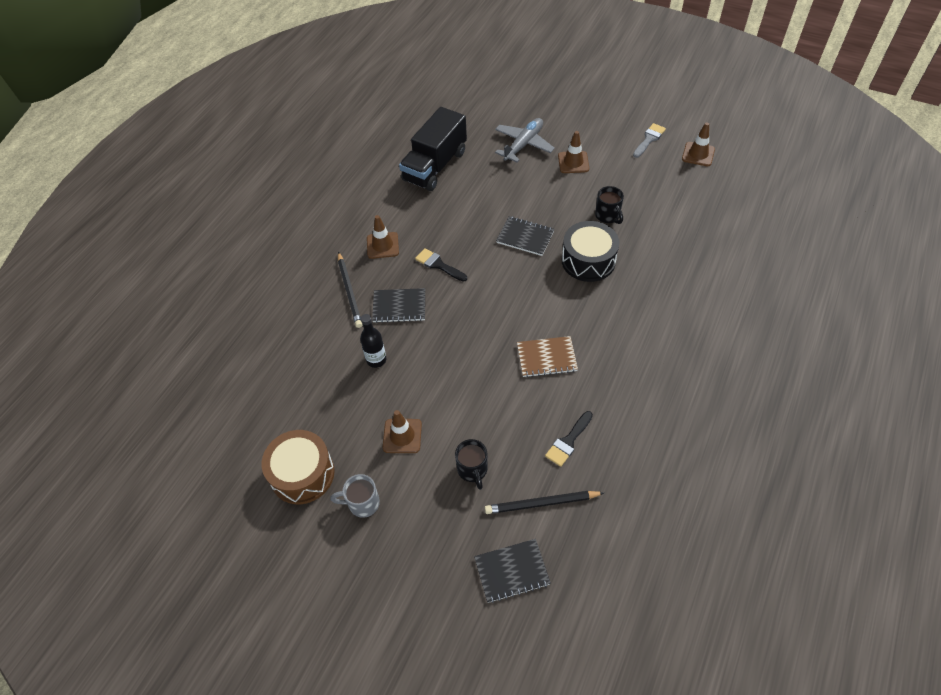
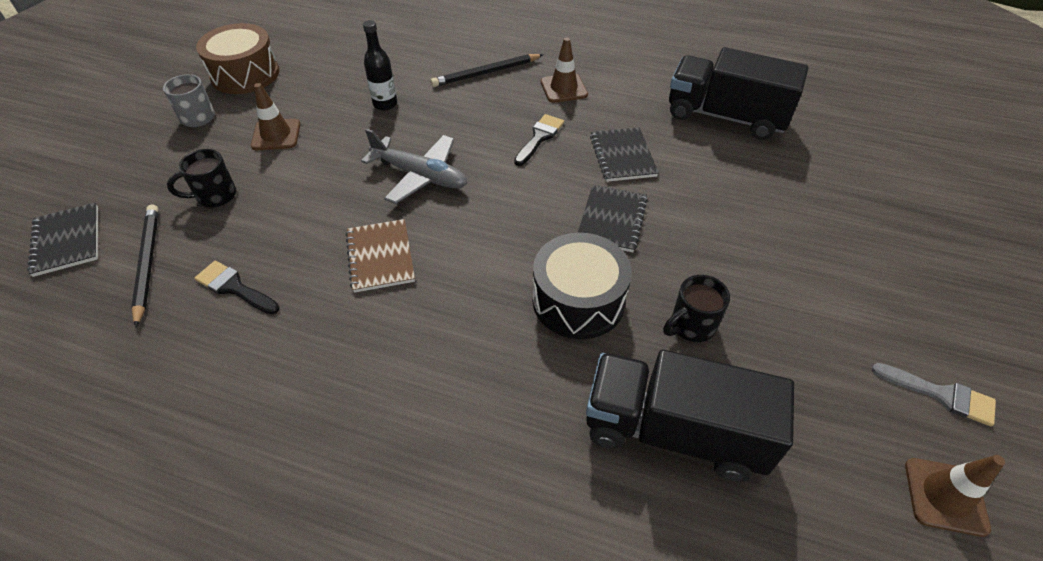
camera: 80 degrees right, 5 degrees down
(399, 306) = (466, 112): black notebook -> black notebook (622, 156)
(523, 144) = (821, 205): grey plane -> grey plane (420, 176)
(573, 162) = (808, 272): brown traffic cone -> none
(670, 234) = (674, 431): none -> black truck

